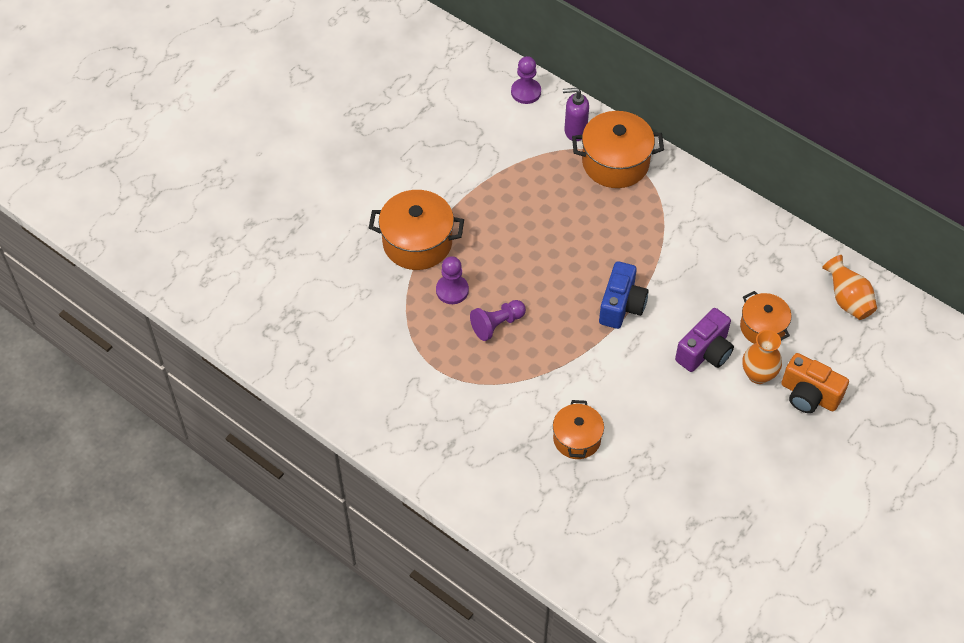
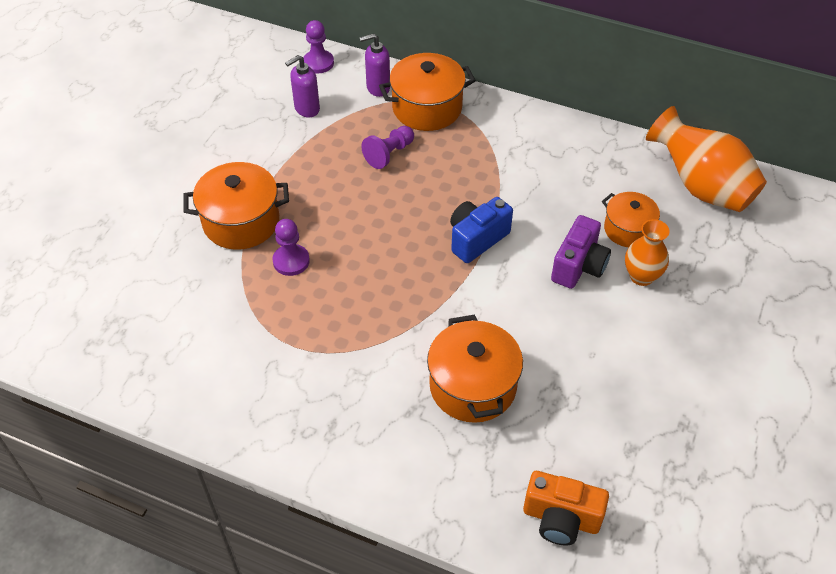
camera: 15 degrees left, 5 degrees down
(497, 324) = (349, 285): purple pawn -> purple pawn (389, 154)
(502, 140) = (306, 109): none -> purple soap dispenser
(577, 439) = (473, 386): orange pot -> orange pot, size x1.57
(621, 306) = (477, 239): blue camera -> blue camera turned 135 degrees counterclockwise
(809, 395) = (701, 285): orange camera -> orange camera (561, 519)
(847, 300) = (701, 186): orange vase -> orange vase, size x1.73

